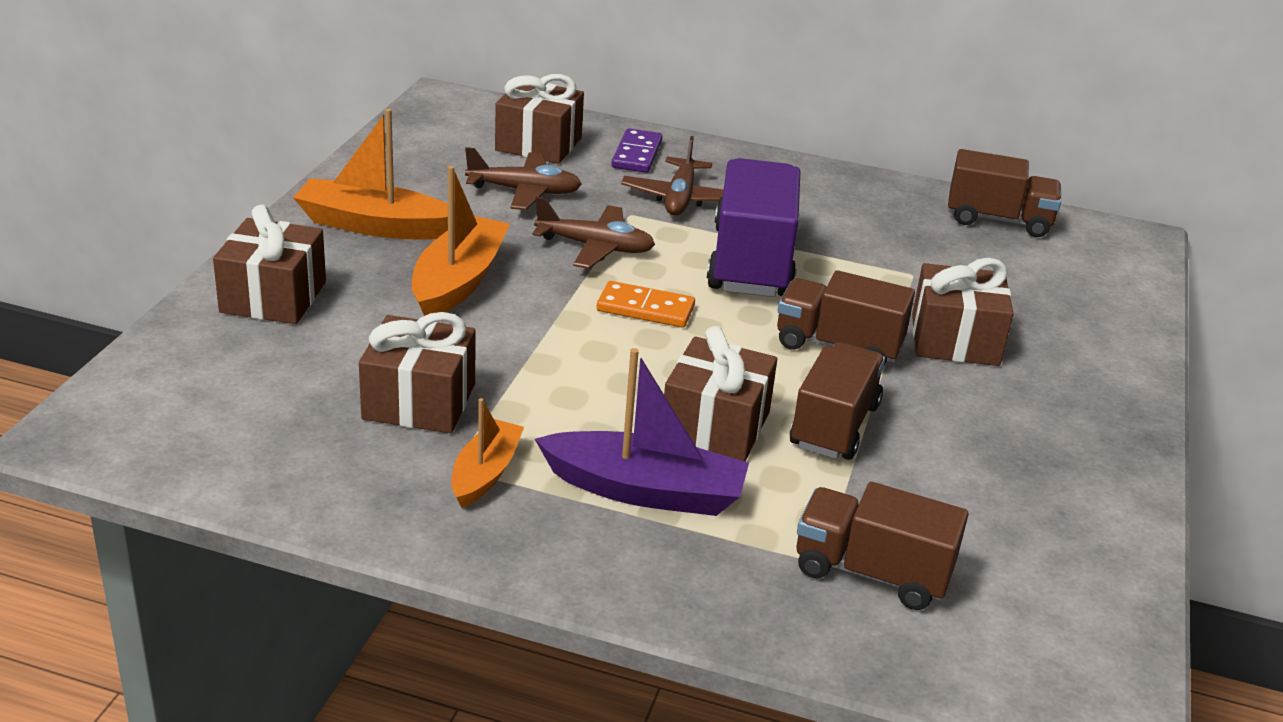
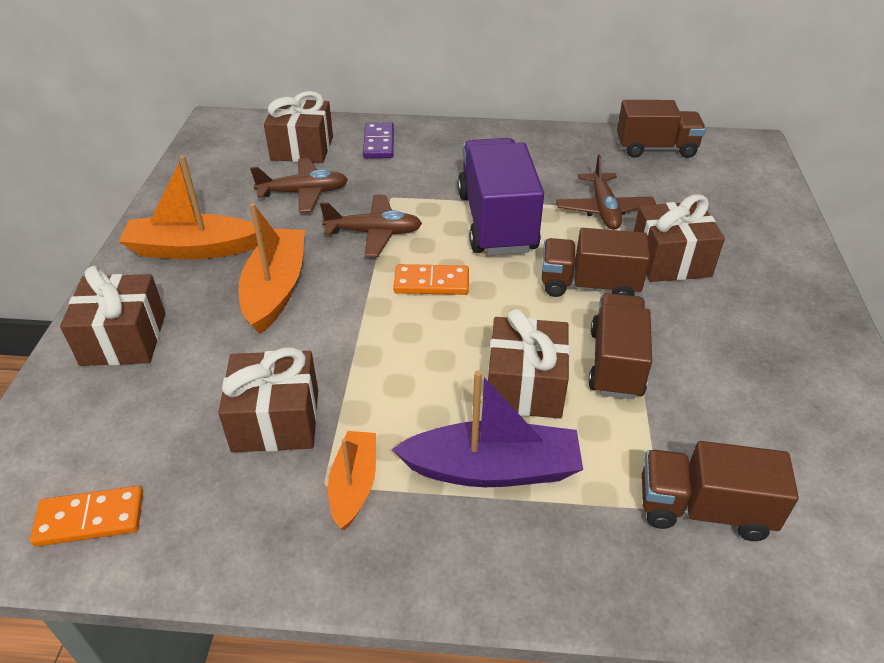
camera: 10 degrees left, 10 degrees up
(199, 445) = (90, 518): none -> orange domino
(680, 198) = (424, 175): brown plane -> brown plane (603, 209)

